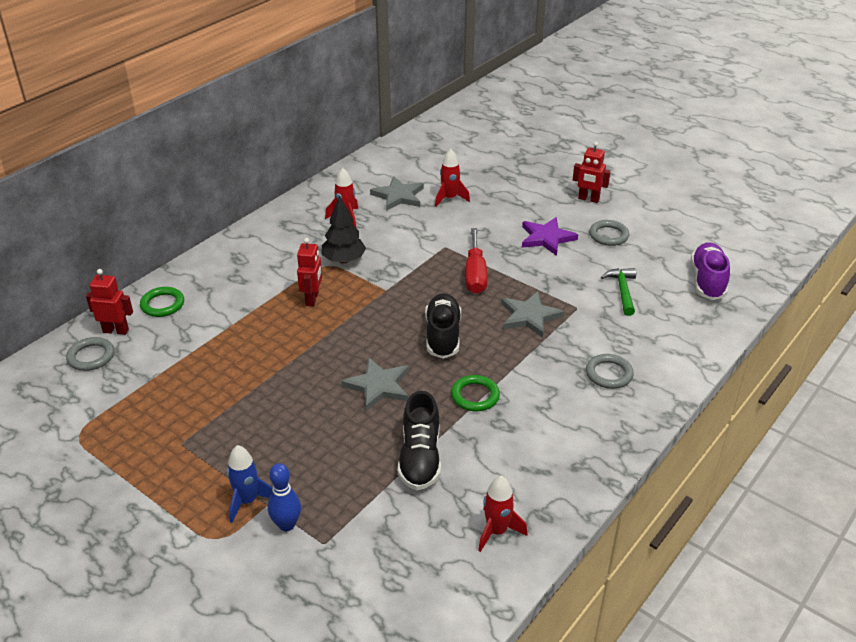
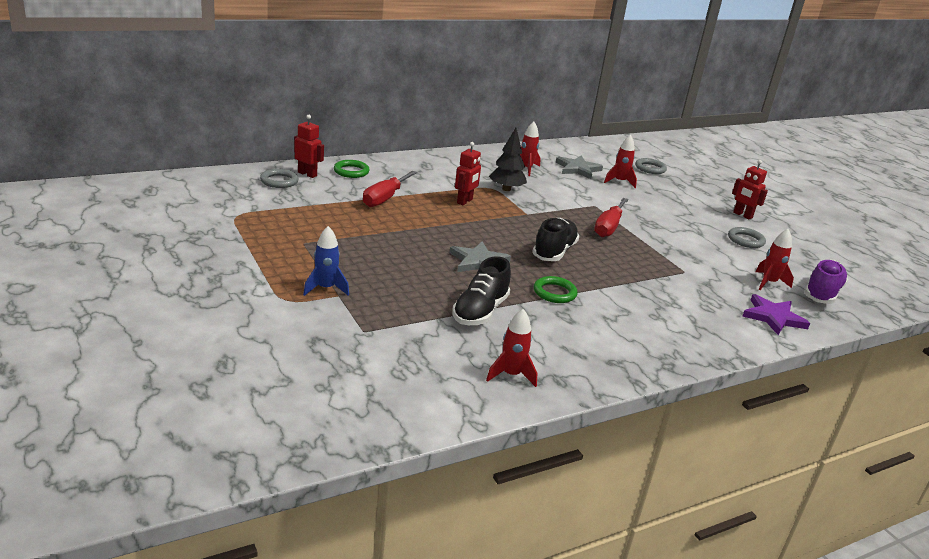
camera: 20 degrees right, 10 degrees down
(225, 332) = (385, 198): none -> red screwdriver
(286, 525) = (344, 311): blue bowling pin -> none
(529, 316) = (638, 264): grey star -> none
(546, 238) = (687, 226): purple star -> purple star (773, 317)
(609, 374) = (684, 318): grey ring -> grey ring (650, 168)
(622, 291) = (734, 275): green hammer -> none
(656, 288) = (768, 283): none -> red rocket

